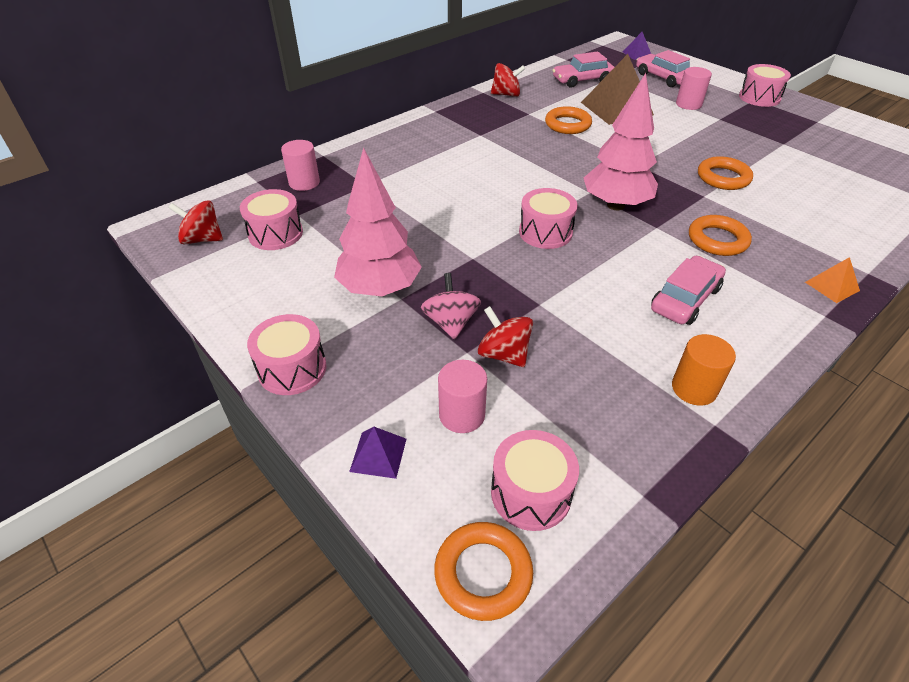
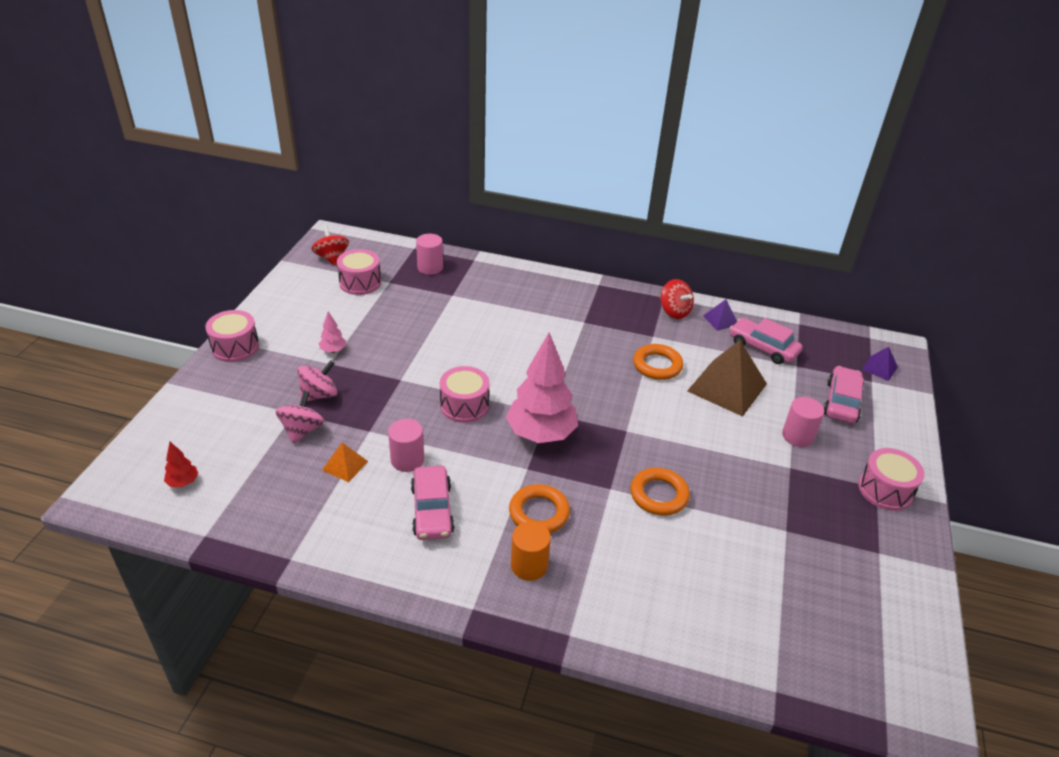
camera: 55 degrees right, 5 degrees down
(378, 454) = (184, 409): purple pyramid -> purple pyramid (720, 320)
(380, 289) = (333, 350): pink tree -> pink tree, size x0.42
(462, 415) = (234, 431): pink cylinder -> pink cylinder (407, 460)
(483, 573) = (117, 481): orange ring -> none
(503, 354) = (302, 430): red spinning top -> pink spinning top
(531, 493) = (183, 482): pink drum -> red tree
(685, 299) = (432, 510): pink car -> pink car turned 75 degrees clockwise
(694, 388) = (323, 539): orange cylinder -> orange cylinder (529, 565)
(832, 286) = (524, 608): orange pyramid -> orange pyramid (345, 465)

